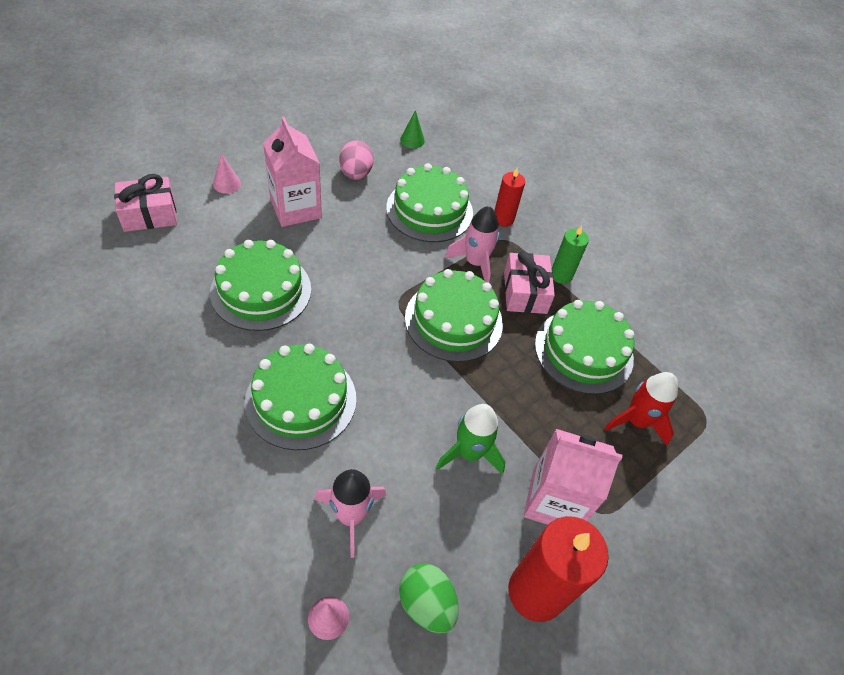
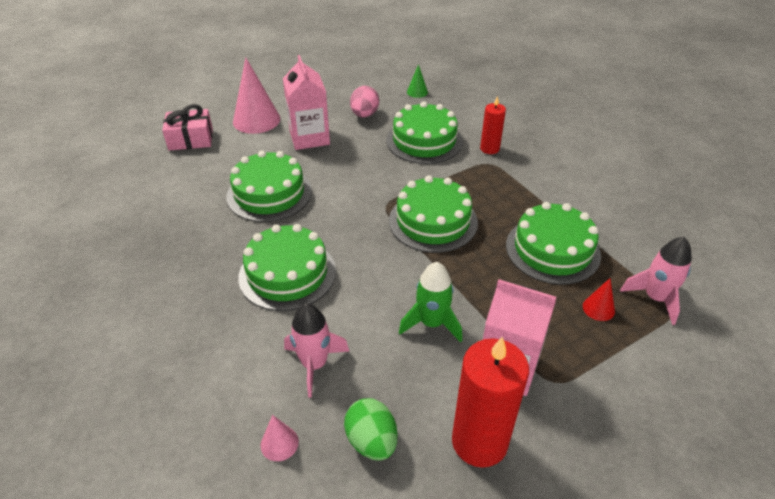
camera: 15 degrees right, 10 degrees down
(227, 184) = (256, 120): pink cone -> pink cone, size x2.09
(475, 263) = (459, 180): pink rocket -> pink rocket (655, 298)
(525, 292) = (502, 203): pink gift -> none
(561, 275) = (538, 191): green candle -> none
(636, 421) = (598, 308): red rocket -> red cone

